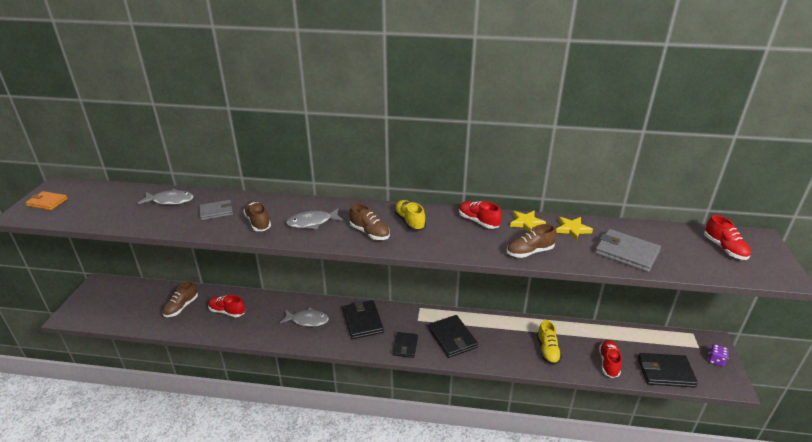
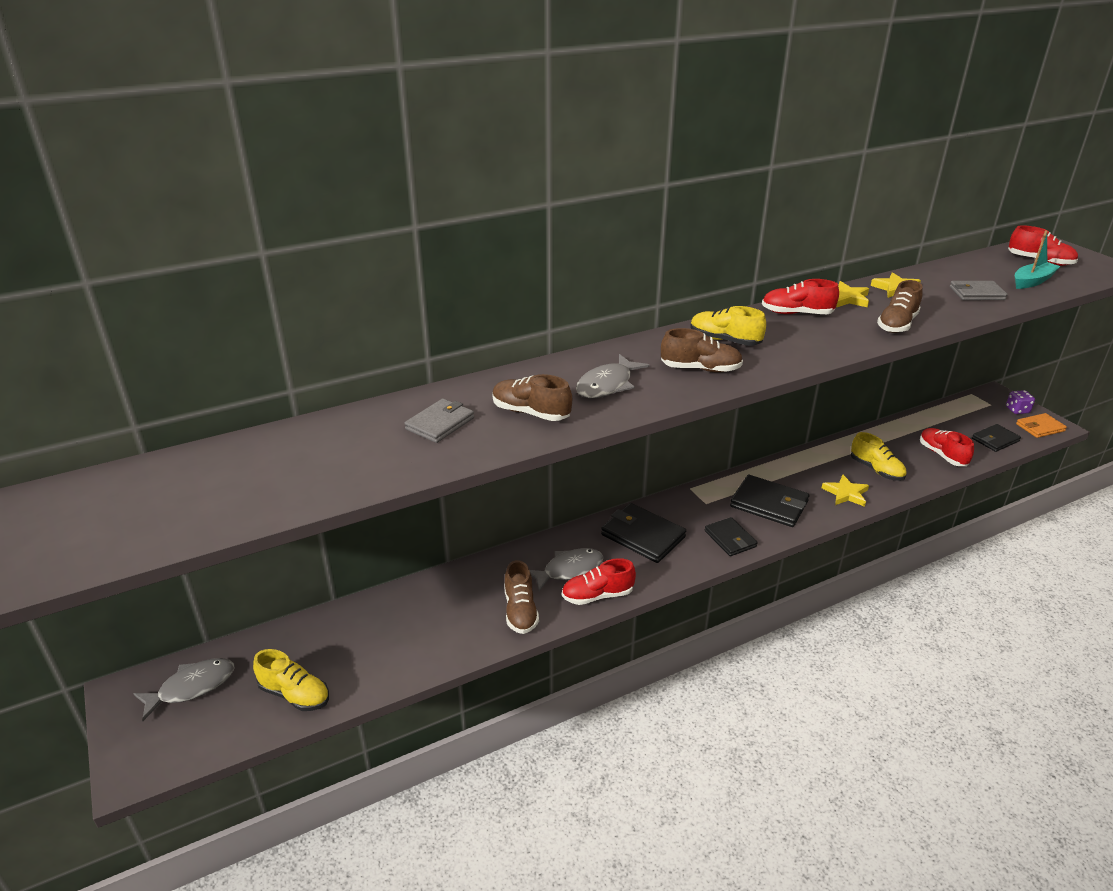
camera: 35 degrees left, 0 degrees up
(47, 202) = (71, 530): orange wallet -> orange wallet (1040, 427)
(143, 316) = (294, 694): none -> yellow shoe
(170, 201) = (331, 438): grey fish -> grey fish (192, 687)
(181, 307) = (346, 648): brown shoe -> brown shoe (520, 611)
(227, 311) = (433, 616): red shoe -> red shoe (597, 595)
(507, 355) = (846, 493): none -> yellow star
(626, 253) = (976, 293): grey wallet -> grey wallet, size x0.64
(665, 372) = (995, 440): black wallet -> black wallet, size x0.64
(688, 260) = (1032, 281): none -> turquoise boat

